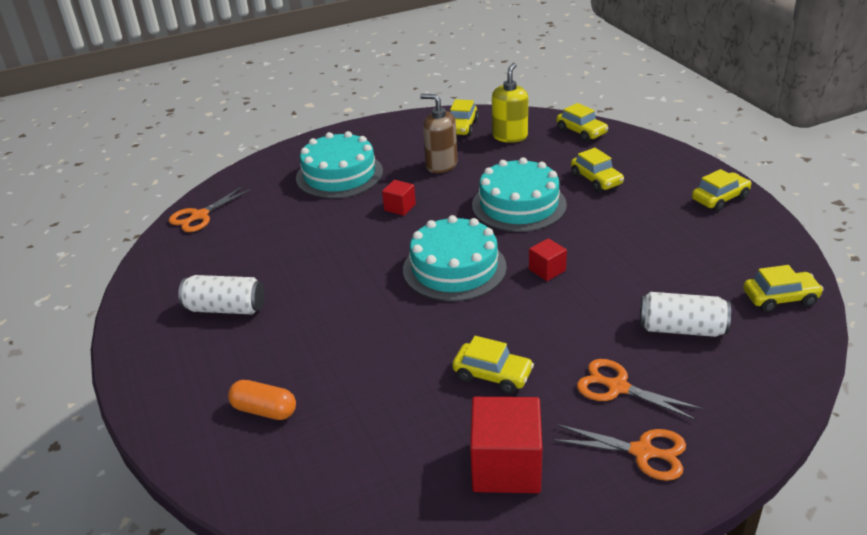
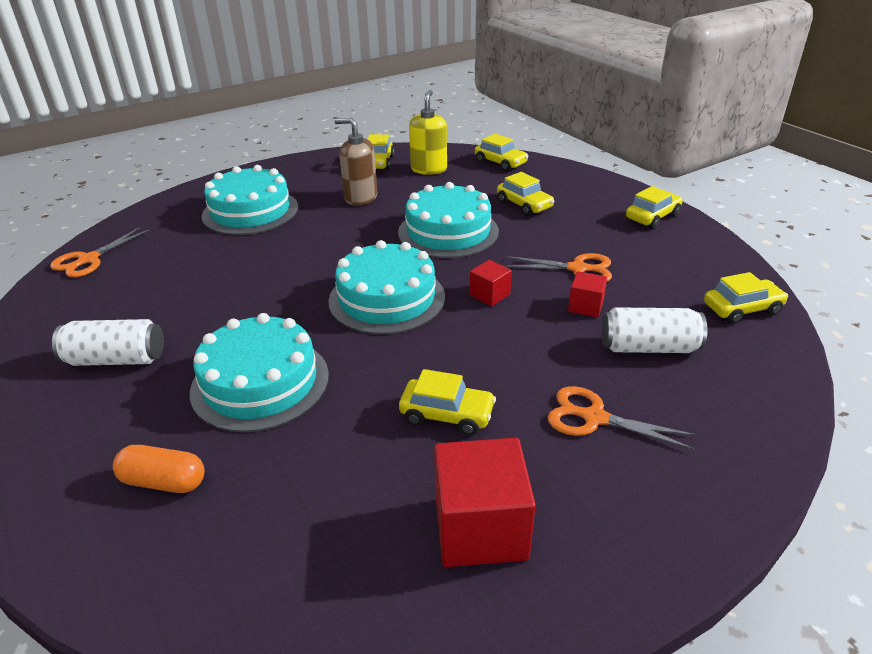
camera: 10 degrees left, 0 degrees up
(341, 336) = (260, 383): none -> turquoise cake
(400, 207) = (319, 240): red cube -> red cube (585, 306)
(642, 452) = (641, 494): orange scissors -> orange scissors (577, 269)

